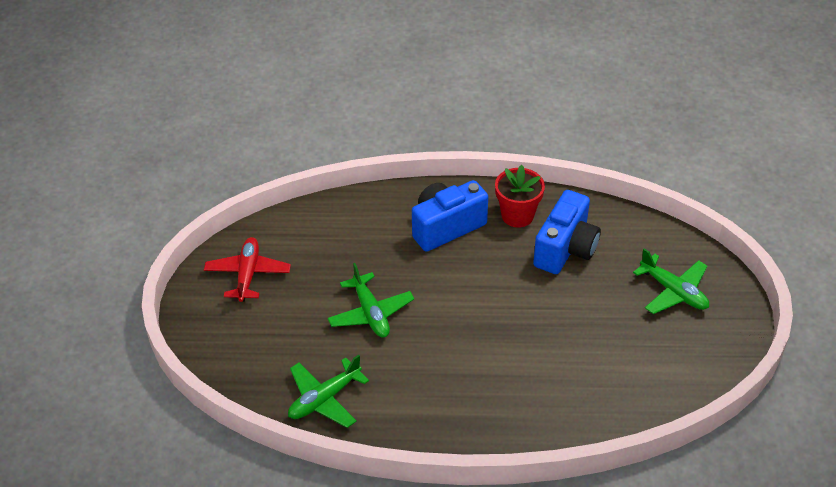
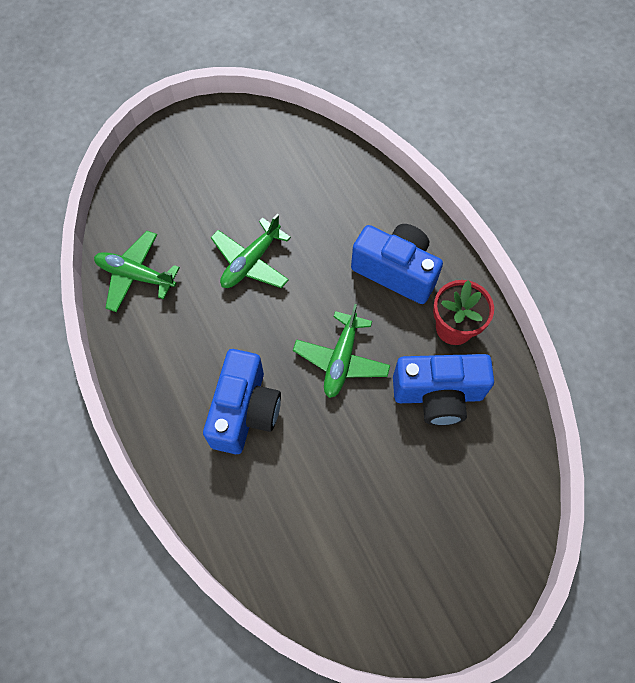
camera: 60 degrees right, 20 degrees up
(248, 274) = (239, 145): red plane -> none
(505, 372) = (245, 411): none -> blue camera
(673, 291) = (446, 533): green plane -> green plane (341, 360)

